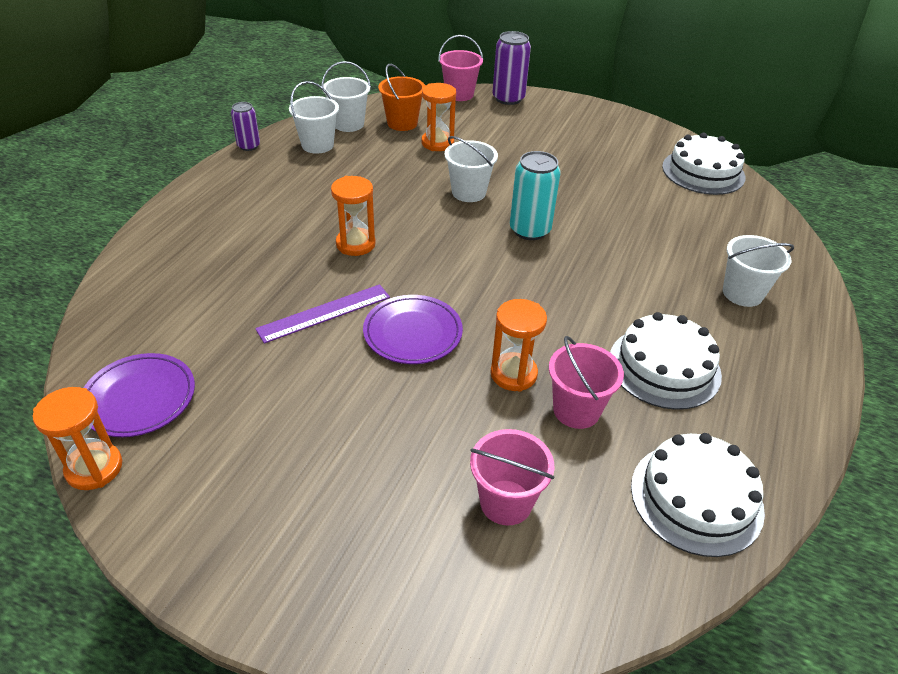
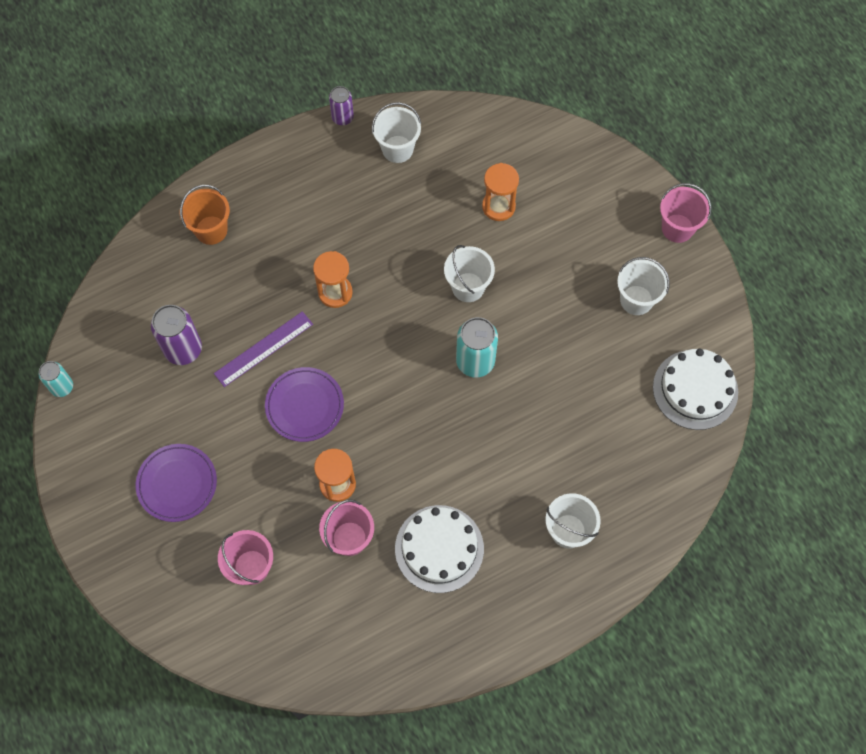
camera: 40 degrees right, 25 degrees up
(94, 468) = (62, 387): orange hourglass -> turquoise can
(139, 398) = (112, 349): purple plate -> purple plate (177, 484)
(324, 313) = (263, 349): purple ruler -> purple ruler turned 45 degrees counterclockwise
(348, 124) = (445, 133): white bucket -> white bucket (636, 300)
(402, 123) = (492, 159): orange bucket -> orange bucket (211, 230)
(459, 94) = (582, 144): pink bucket -> pink bucket (677, 228)
(508, 98) = (622, 178): purple can -> purple can (183, 349)
(696, 498) = (357, 644): white cake -> none

